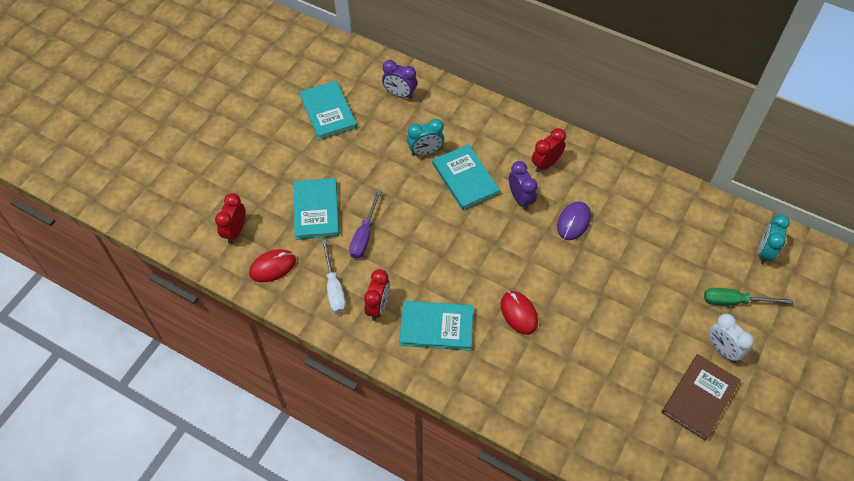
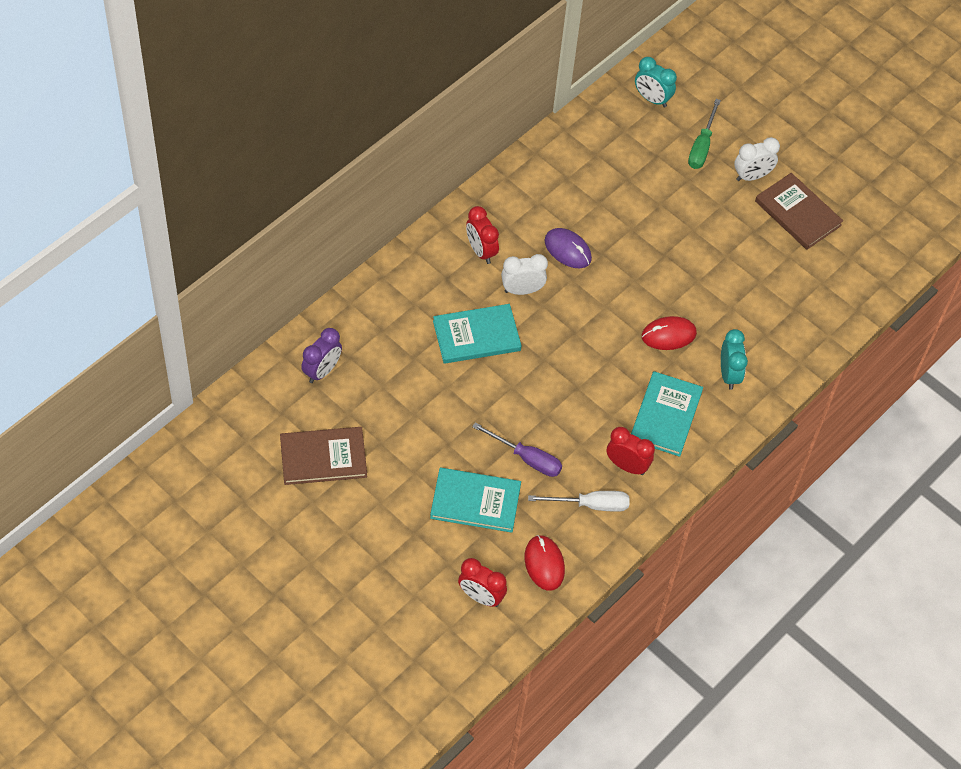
camera: 80 degrees left, 0 degrees up
(328, 112) = (323, 457): turquoise book -> brown book
(425, 152) = (424, 366): turquoise clock -> turquoise clock (729, 374)
(520, 199) = (522, 290): purple clock -> white clock

